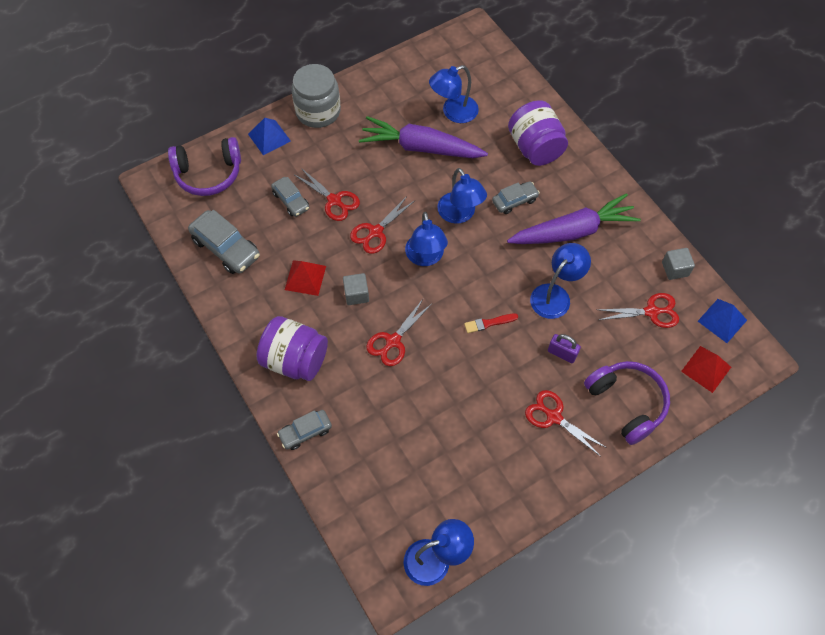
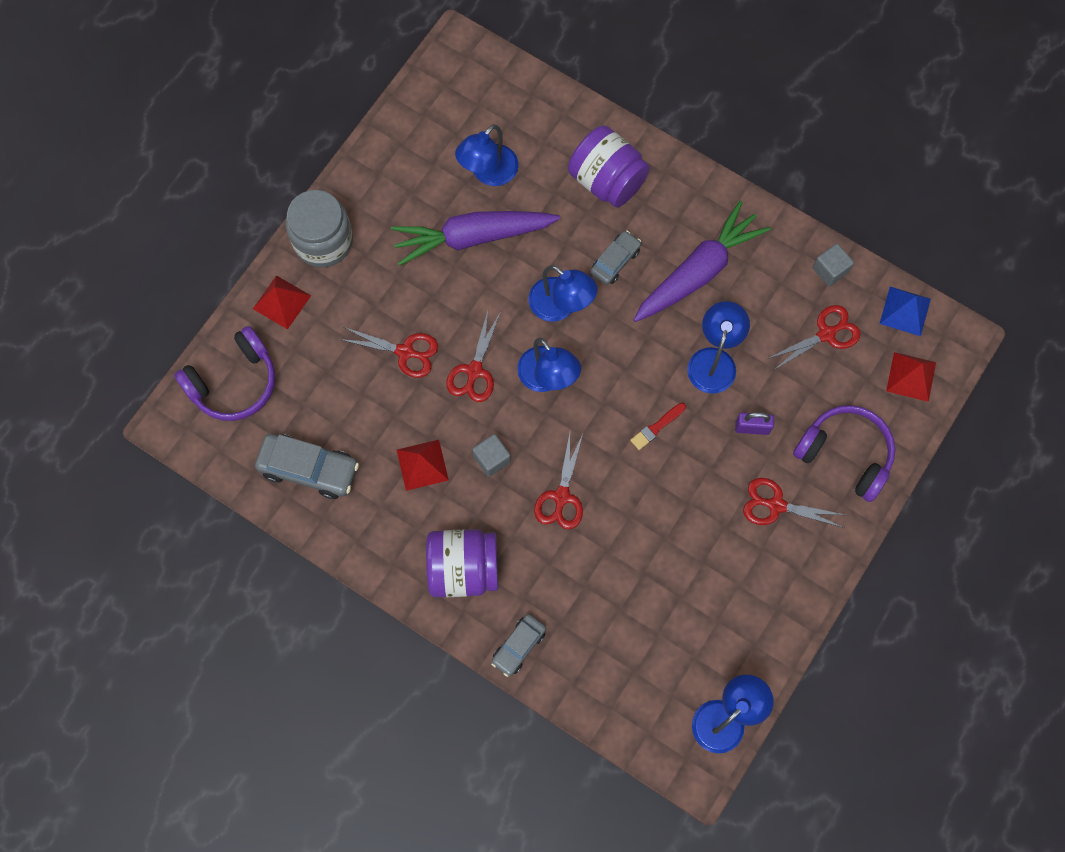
camera: 25 degrees left, 10 degrees up
(269, 137) = (282, 302): blue pyramid -> red pyramid
(291, 200) = (353, 374): grey car -> none

